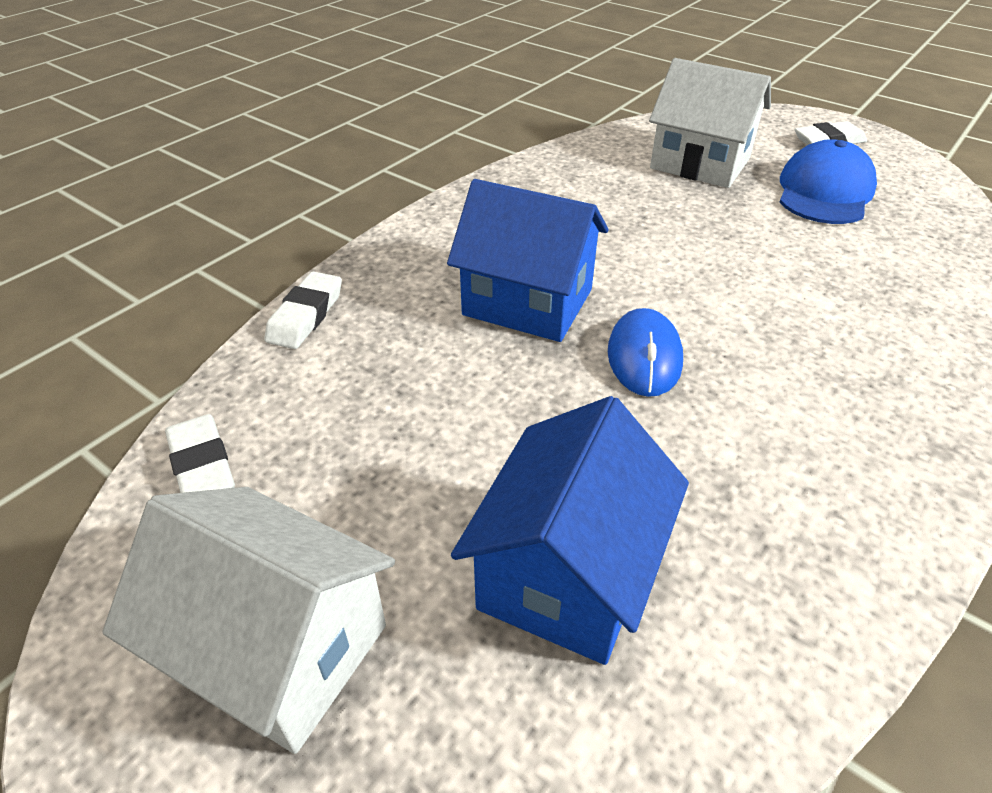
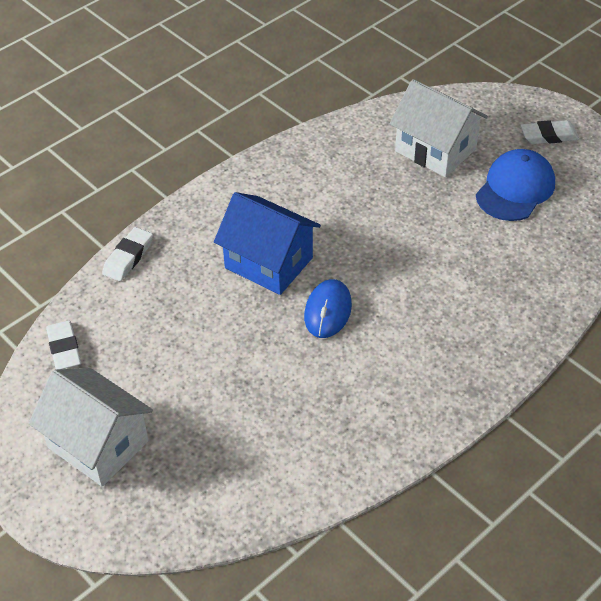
camera: 10 degrees right, 5 degrees up
(567, 573) = (241, 429): blue house -> none

